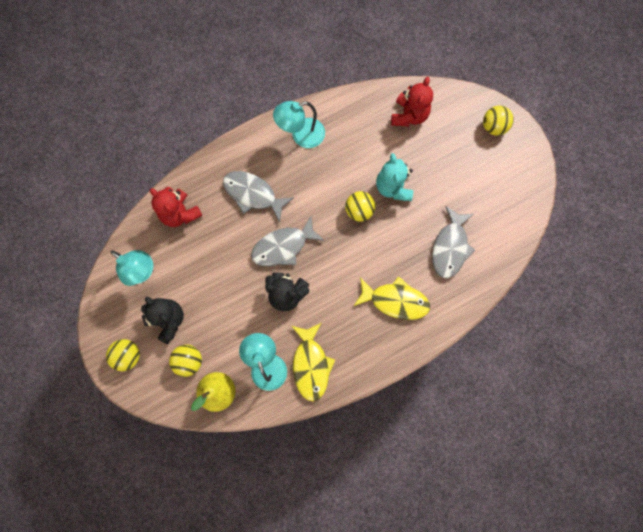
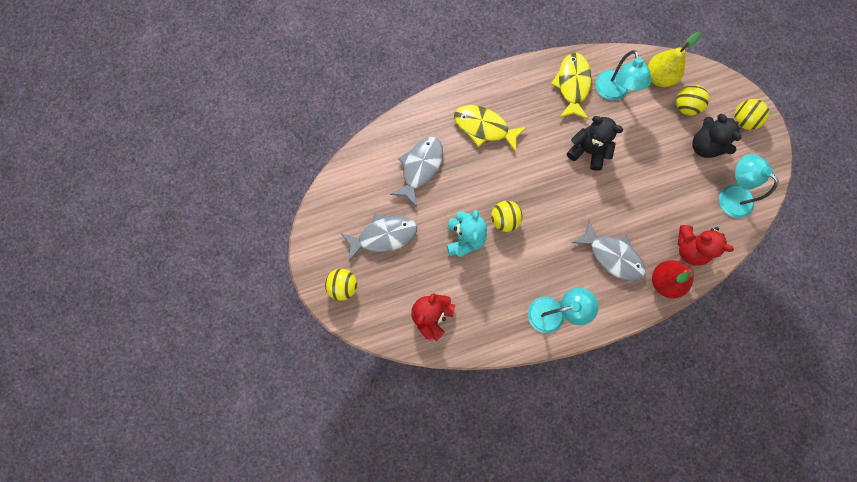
camera: 170 degrees left, 0 degrees up
(180, 213) = (690, 248): red teddy bear -> red teddy bear turned 150 degrees clockwise
(203, 179) = (664, 281): none -> red pear
(283, 246) = (586, 196): grey fish -> grey fish (383, 236)

